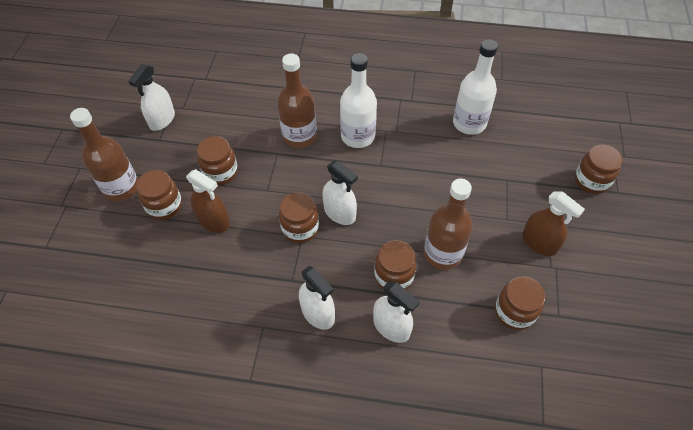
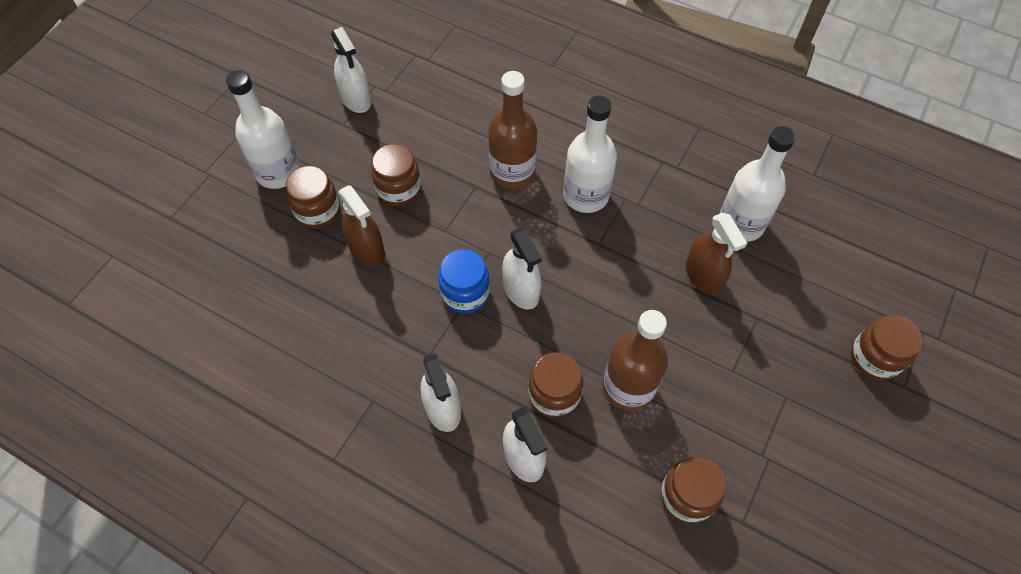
camera: 20 degrees right, 5 degrees up
(121, 187) = (278, 172): brown bottle -> white bottle
(162, 120) = (356, 99): white spray bottle -> white spray bottle turned 75 degrees counterclockwise
(300, 228) = (465, 293): brown jar -> blue jar
(539, 242) = (761, 417): brown spray bottle -> brown spray bottle (703, 276)

